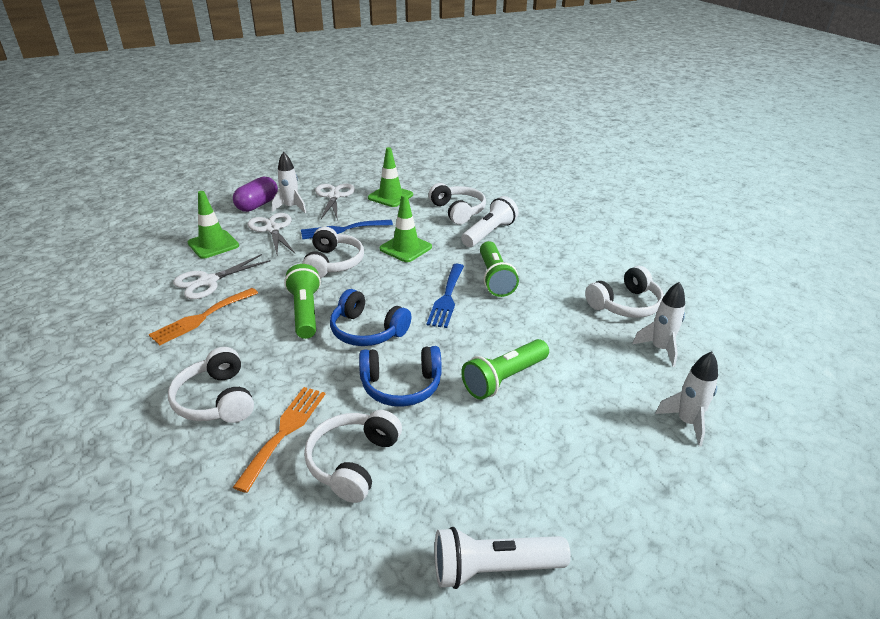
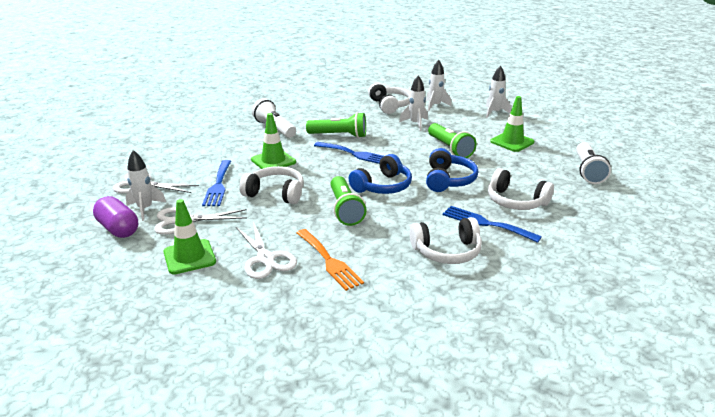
camera: 75 degrees left, 5 degrees down
(284, 431) = (486, 223): orange fork -> blue fork
(305, 312) = (345, 210): green flashlight -> green flashlight turned 105 degrees counterclockwise
(390, 196) = (172, 158): green traffic cone -> green traffic cone (512, 142)
(458, 211) = (228, 134): white headphones -> none
(573, 336) = (415, 124): none -> white rocket

